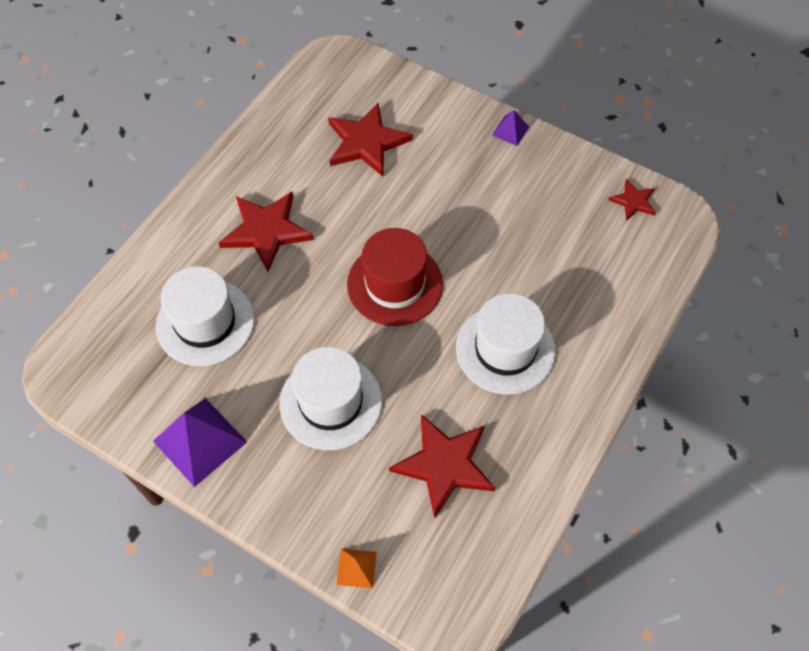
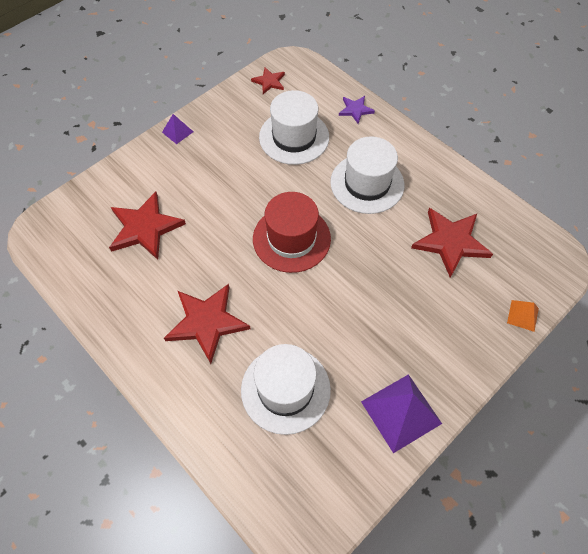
camera: 75 degrees left, 0 degrees up
(331, 402) = (385, 305): white hat -> white hat (294, 137)
(627, 311) = (355, 110): none -> purple star

